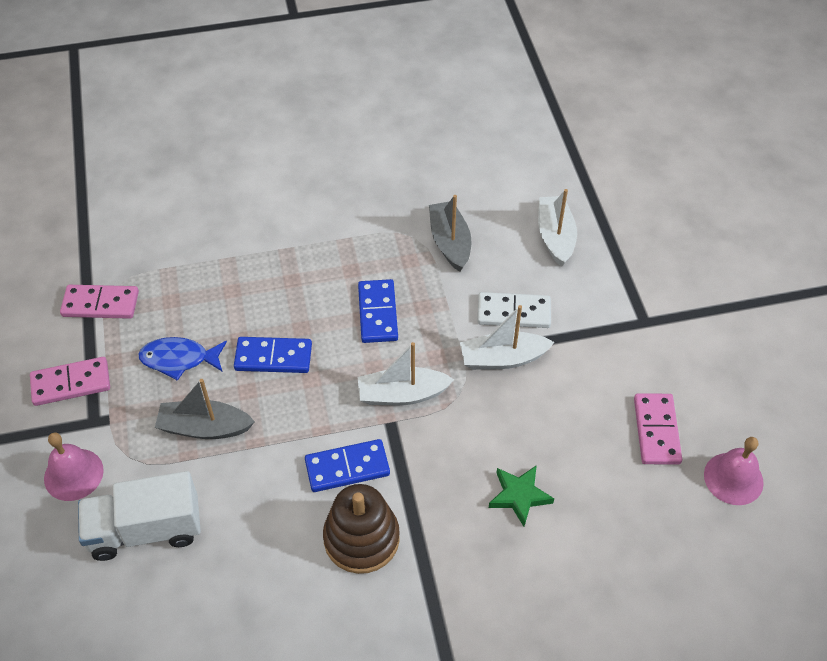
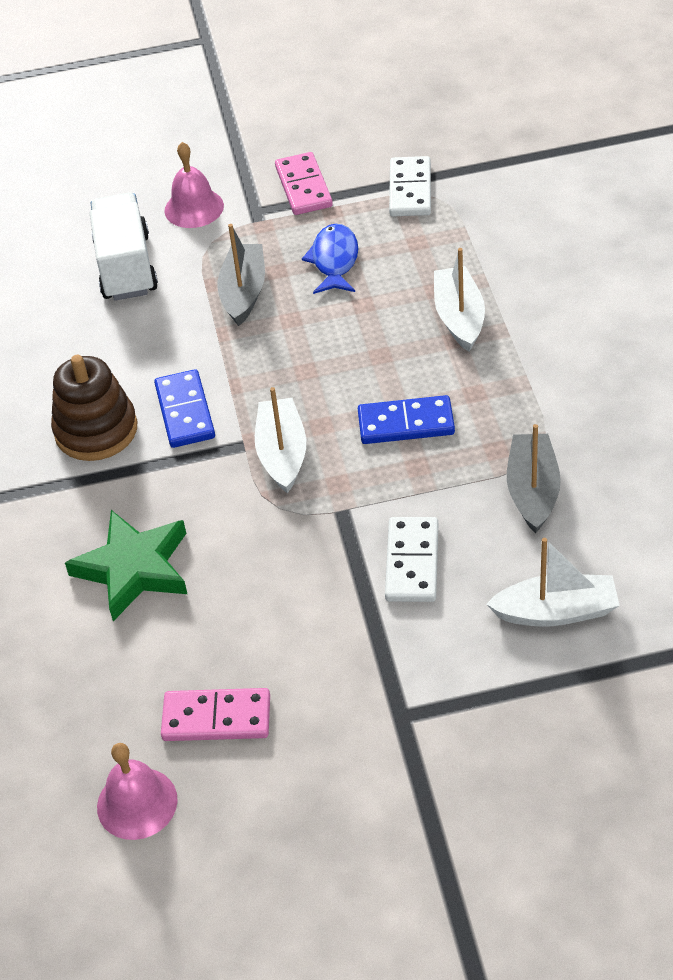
camera: 95 degrees right, 5 degrees down
(100, 304) = (410, 190): pink domino -> white domino
(273, 357) = (337, 336): blue domino -> none
(450, 242) = (532, 491): grey boat -> grey boat turned 75 degrees counterclockwise
(502, 358) = (335, 551): white boat -> white boat (459, 317)
(519, 496) = (133, 569): green star -> green star, size x1.58

